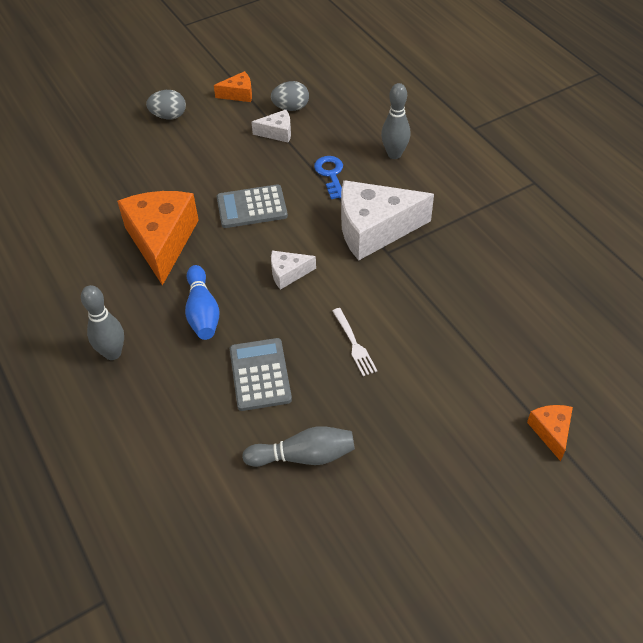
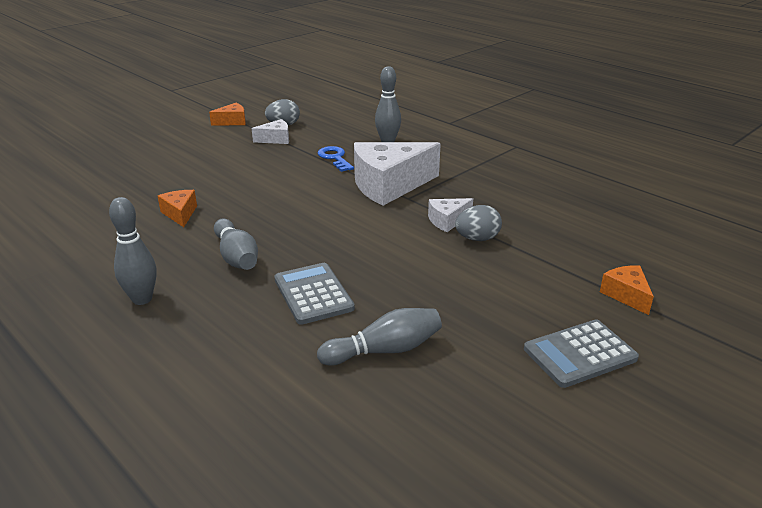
camera: 15 degrees left, 20 degrees down
(162, 241) = (180, 214): orange cheese -> orange cheese, size x0.47
(169, 116) = (168, 139): grey egg -> grey egg (477, 239)
(202, 312) = (236, 257): blue bowling pin -> grey bowling pin
(252, 207) = (266, 184): grey calculator -> grey calculator (579, 354)
(288, 273) = (317, 221): white cheese -> white cheese (447, 221)
(354, 344) = (403, 260): white fork -> none

